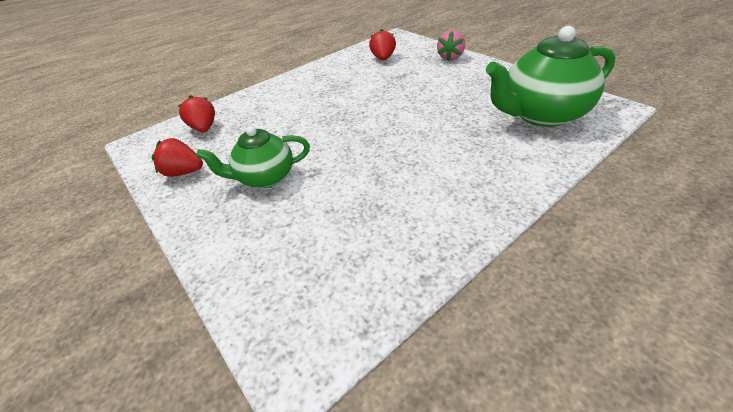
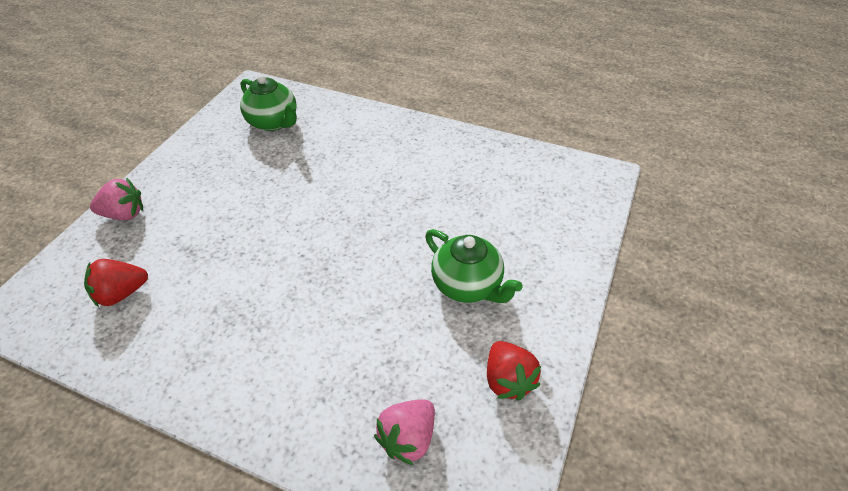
camera: 120 degrees left, 5 degrees up
(204, 128) = (408, 438): red strawberry -> pink strawberry
(541, 114) = (273, 122): green teapot -> green teapot, size x0.63

